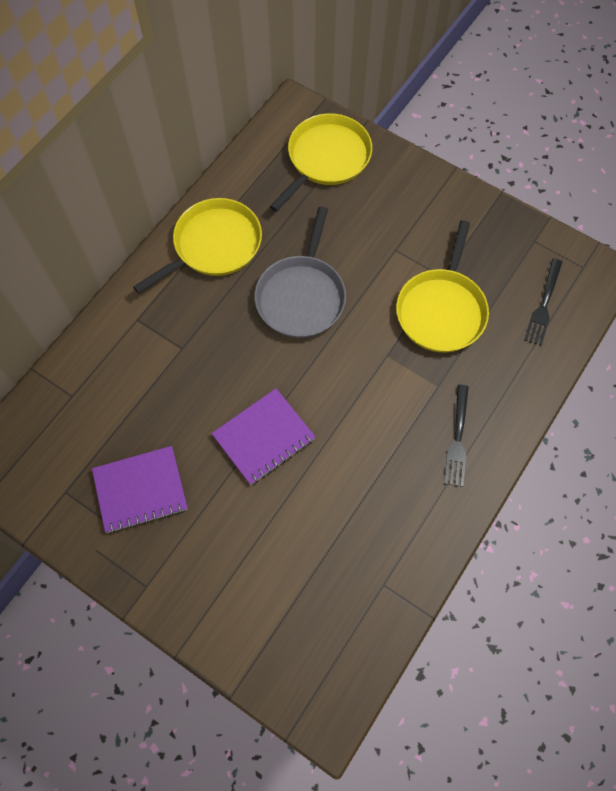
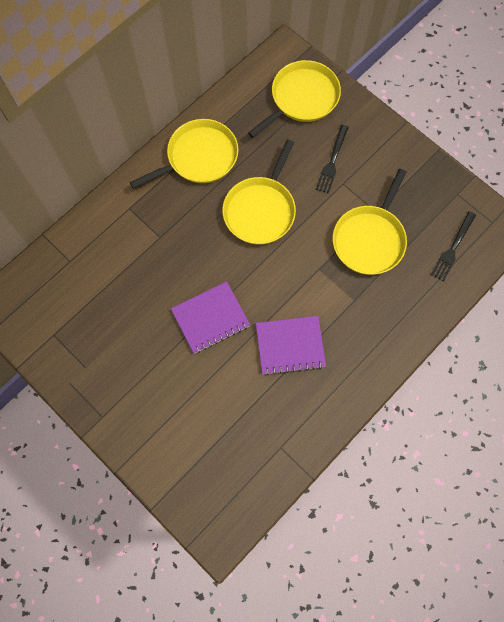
camera: 10 degrees right, 5 degrees up
(140, 490) = (110, 343): purple notebook -> purple notebook (290, 345)
(301, 296) = (261, 210): grey pan -> yellow pan
(457, 439) = (361, 345): black fork -> black fork (332, 162)

